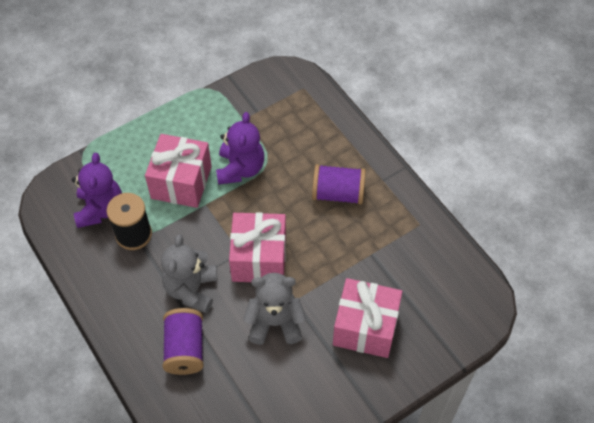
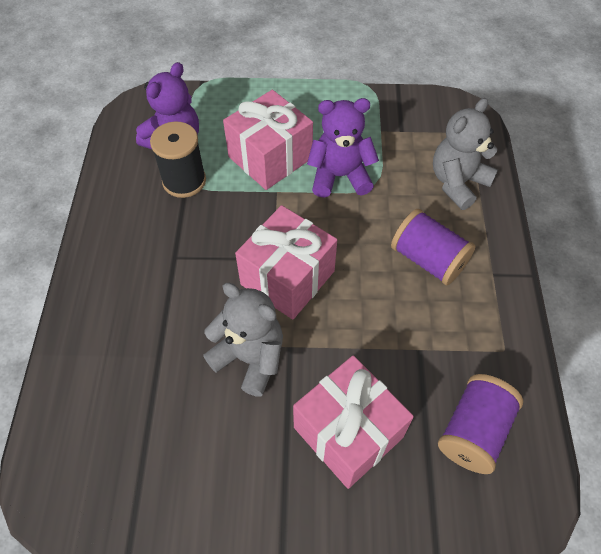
camera: 35 degrees right, 0 degrees up
(185, 349) = (136, 324): purple spool -> purple spool (473, 431)
(191, 289) = (193, 267): grey teddy bear -> grey teddy bear (457, 183)
(240, 169) = (340, 176): purple teddy bear -> purple teddy bear turned 135 degrees counterclockwise

